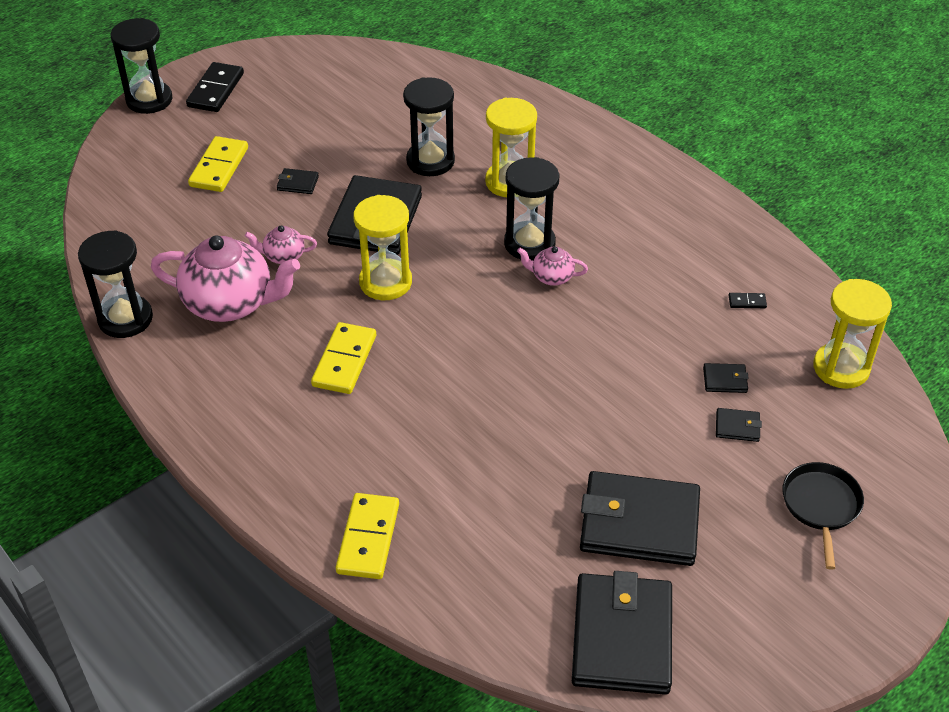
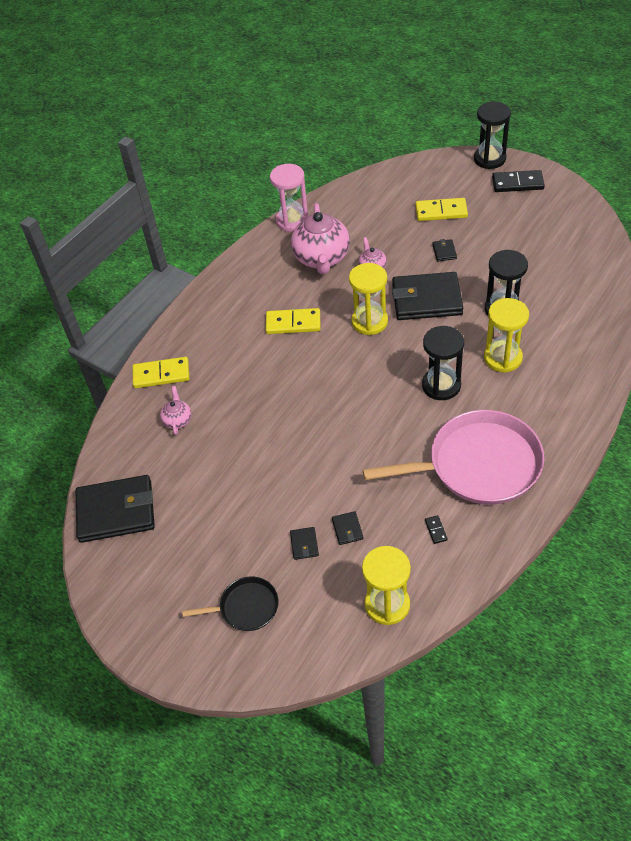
camera: 80 degrees right, 5 degrees up
(125, 319) = (292, 221): black hourglass -> pink hourglass
(551, 277) = (412, 406): pink teapot -> pink teapot (177, 420)
(639, 523) = (204, 503): black wallet -> none
(663, 243) = (478, 464): none -> pink pan

